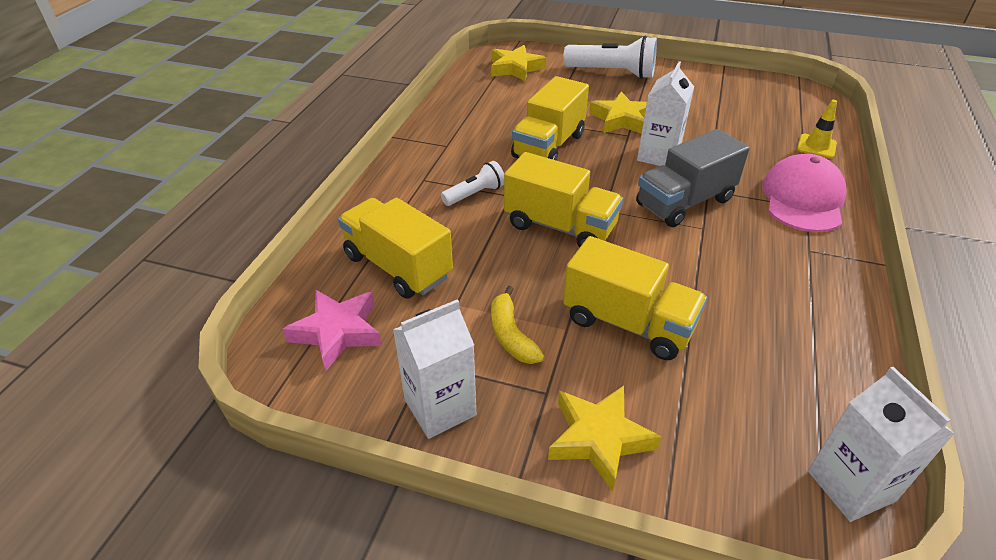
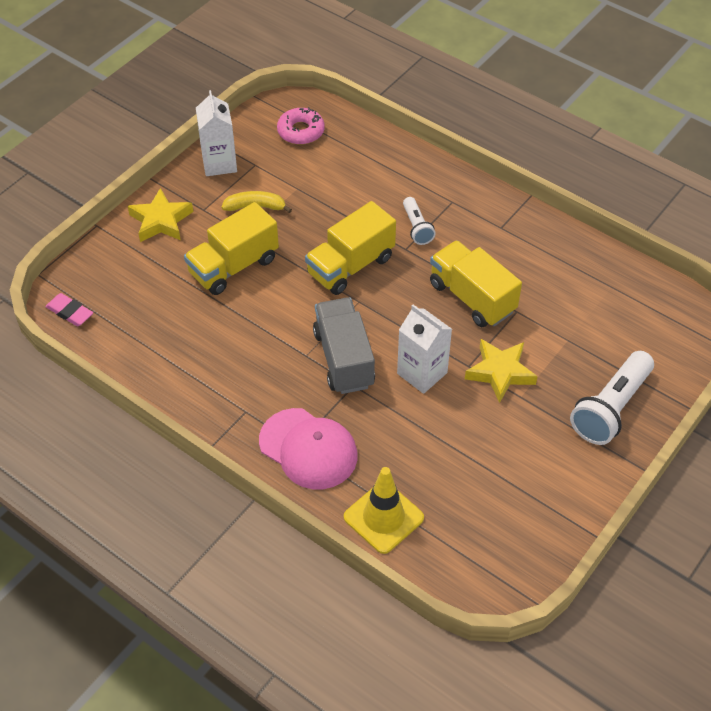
camera: 110 degrees right, 10 degrees up
(337, 332) = (301, 131): pink star -> pink donut
(398, 266) = (349, 167): yellow truck -> none
(515, 68) = (648, 322): yellow star -> none
(816, 146) = (383, 517): yellow traffic cone -> yellow traffic cone, size x1.58
(851, 486) = (70, 312): white carton -> pink eraser

